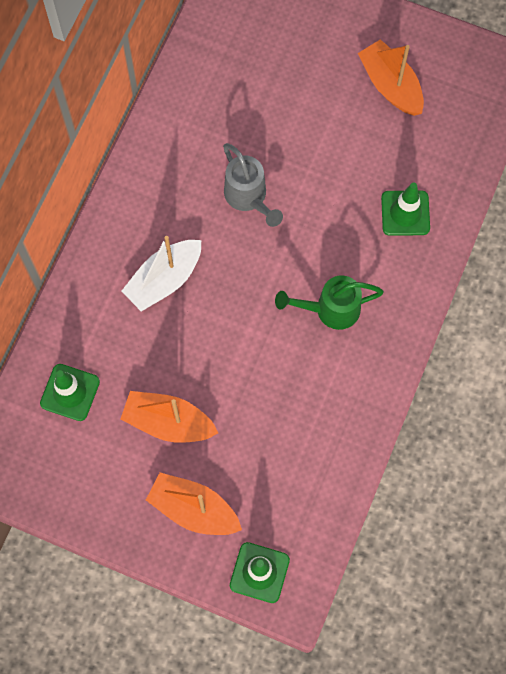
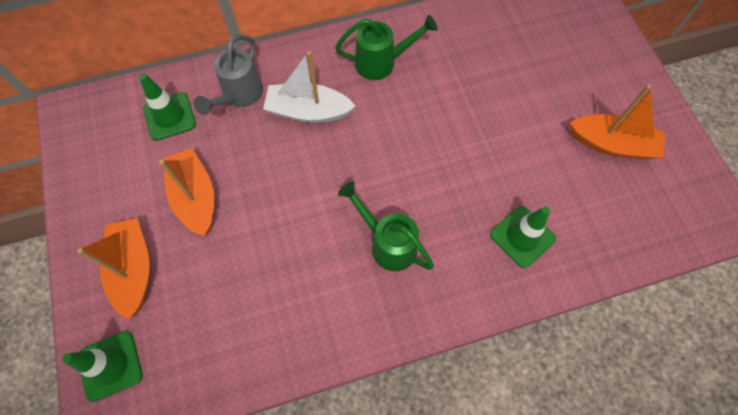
camera: 50 degrees right, 5 degrees down
(168, 187) = (381, 63): none -> green watering can
(248, 198) = (423, 117): grey watering can -> grey watering can (239, 96)
(390, 85) = (611, 144): orange boat -> orange boat turned 90 degrees clockwise

